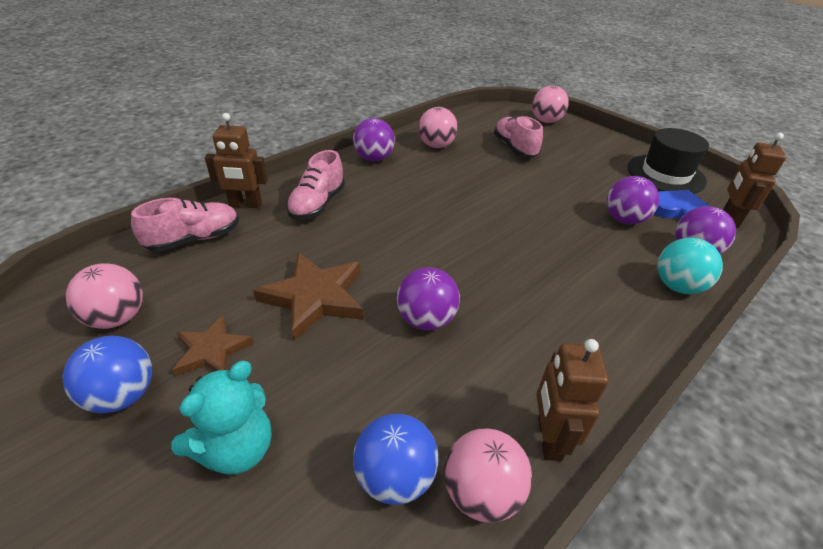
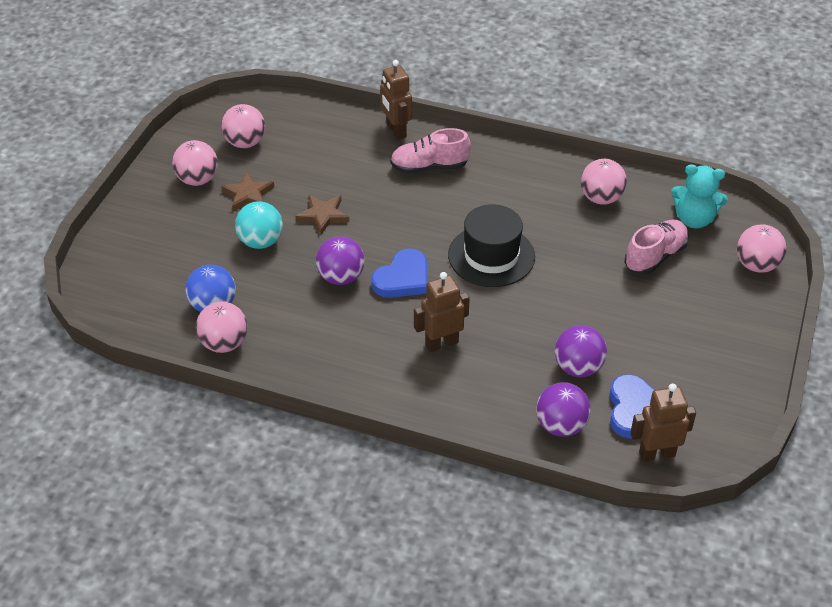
camera: 65 degrees right, 5 degrees up
(122, 395) = (198, 180): blue ball -> pink ball
(194, 239) = (336, 130): pink shoe -> none
(236, 448) = (194, 239): turquoise teddy bear -> turquoise teddy bear (694, 219)
(315, 297) = (323, 215): brown star -> brown star, size x0.62
(374, 158) = (533, 167): purple ball -> none
(458, 275) = (403, 278): none -> blue heart
(548, 438) = (278, 364): brown robot -> brown robot (441, 343)
(665, 174) = (715, 392): black hat -> black hat (491, 256)
(677, 286) = (493, 417): turquoise ball -> turquoise ball (261, 242)

